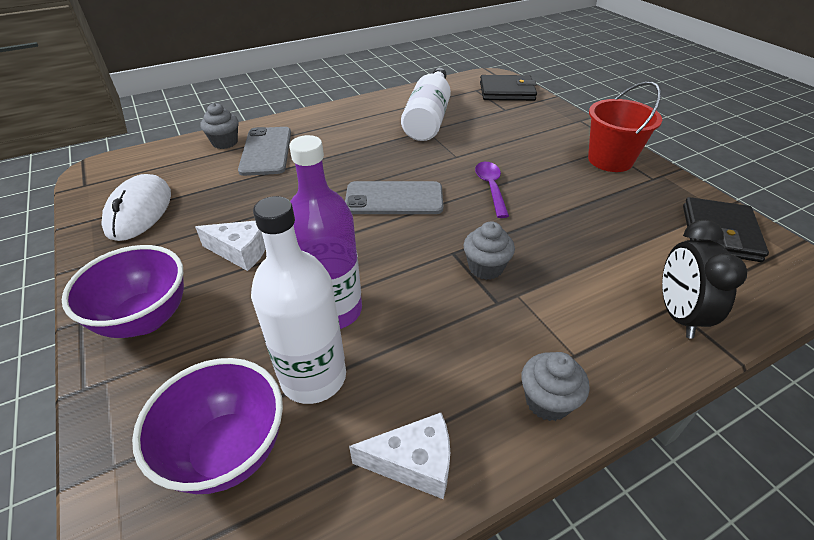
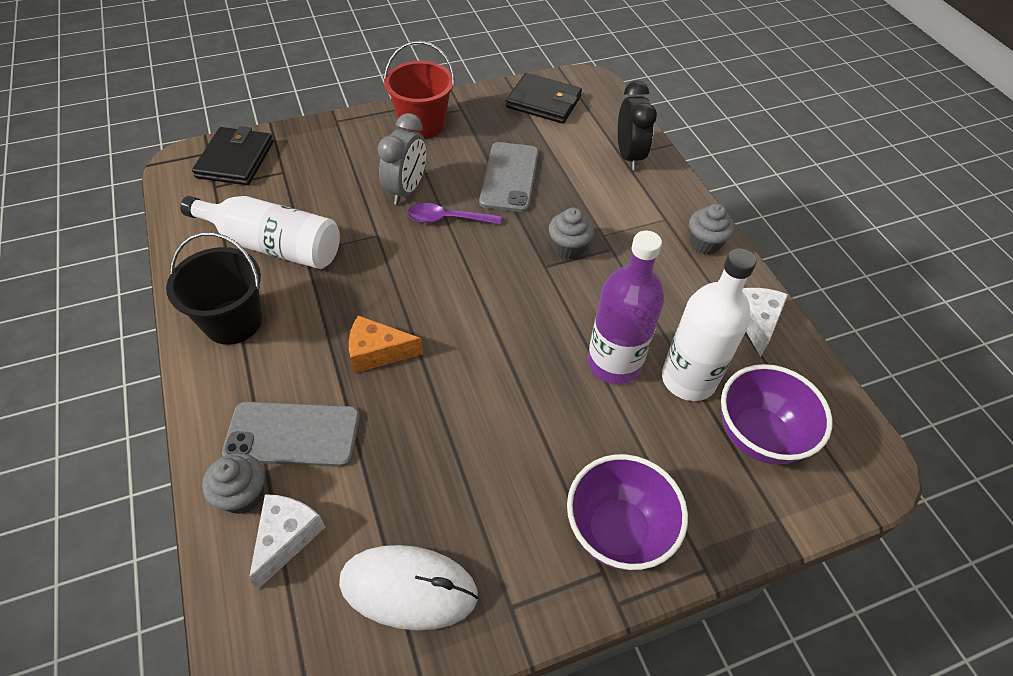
camera: 85 degrees left, 10 degrees up
(241, 252) = (518, 448): white cheese -> white cheese (287, 538)
(335, 173) = (377, 352): none -> orange cheese
(356, 117) = (233, 322): none -> black bucket
(394, 199) = (448, 300): grey phone -> grey phone (509, 177)
(516, 163) = (406, 190): none -> grey clock
(677, 314) = (629, 156): black clock -> black clock turned 105 degrees counterclockwise

